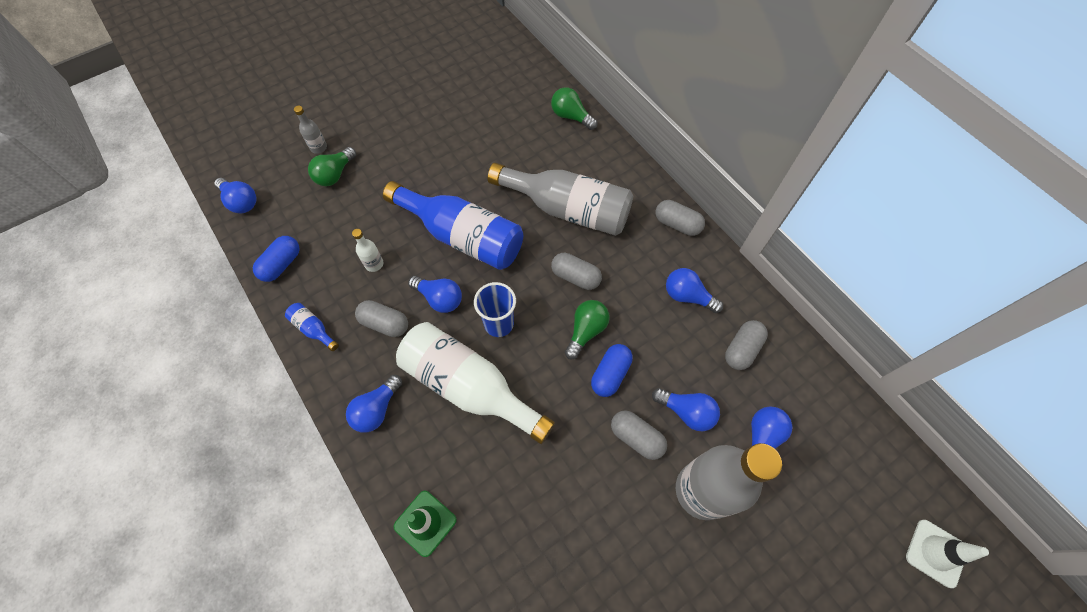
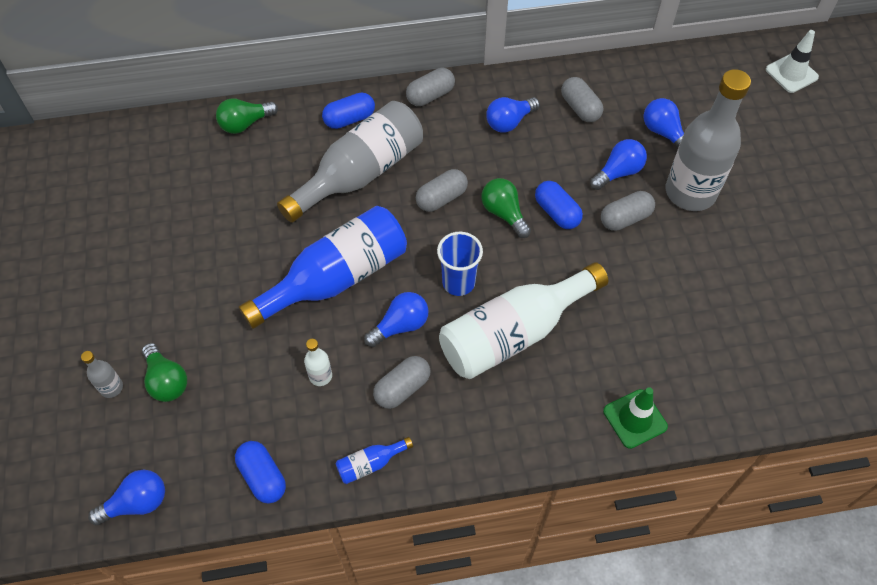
camera: 65 degrees left, 5 degrees down
(377, 409) = (498, 426): blue light bulb -> none
(616, 179) = (349, 119): none -> blue capsule

